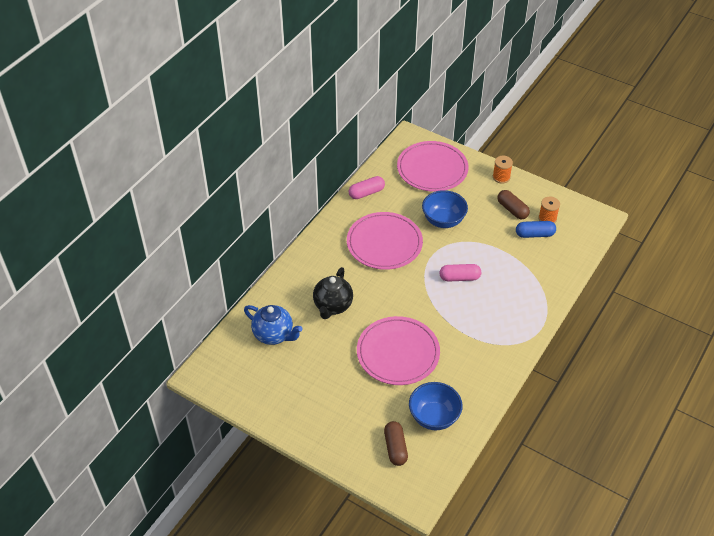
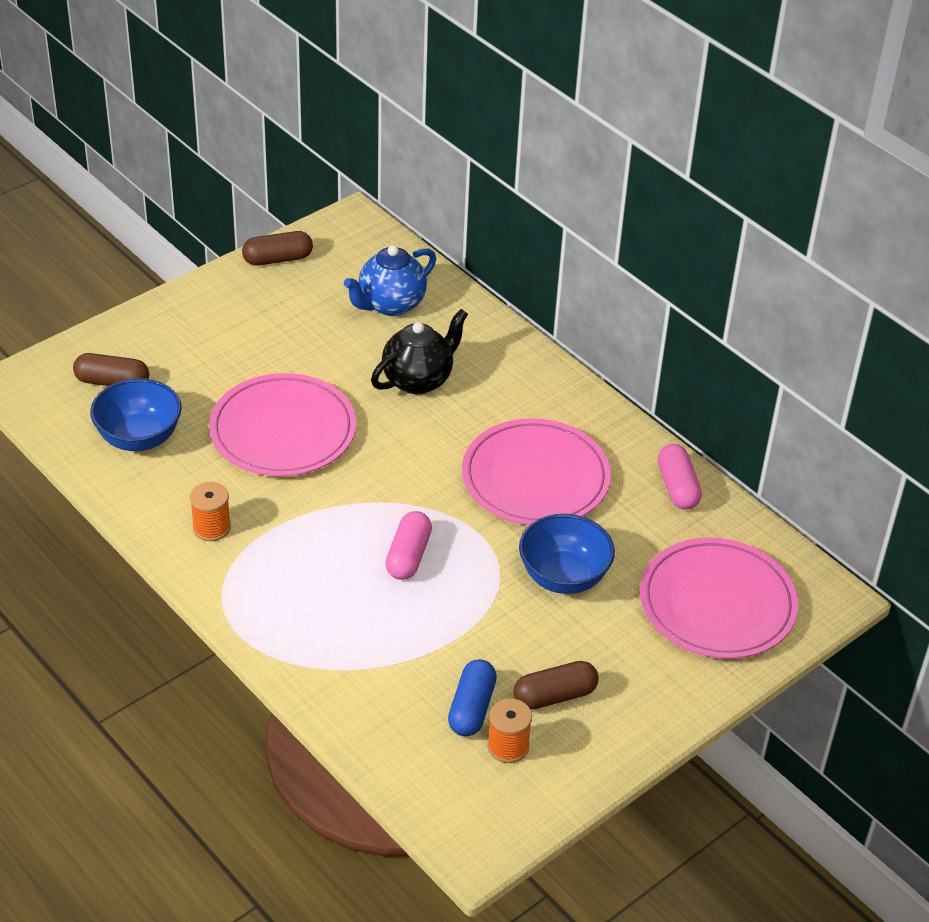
camera: 105 degrees right, 5 degrees down
(251, 402) = (278, 259): none -> brown capsule
(333, 306) = (418, 380): black teapot -> black teapot turned 105 degrees clockwise
(501, 177) = (658, 710): orange spool -> orange spool (211, 527)

